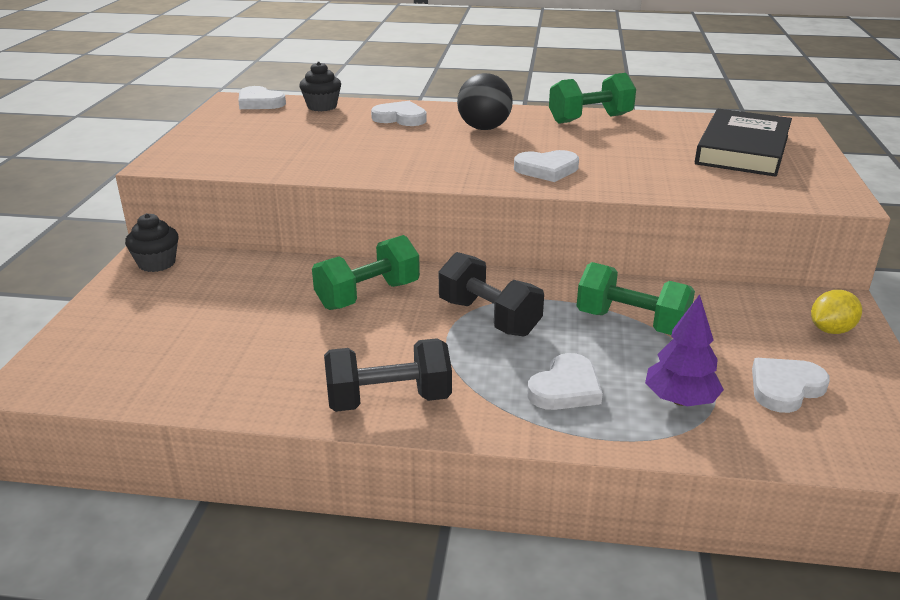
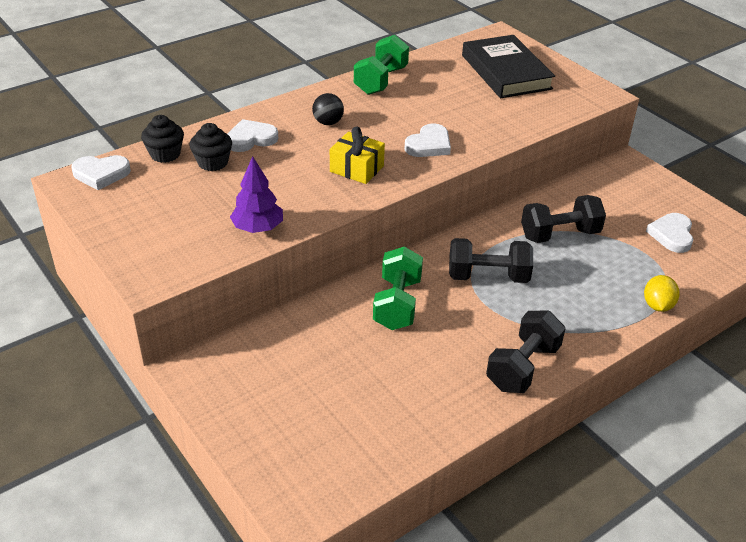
camera: 45 degrees left, 10 degrees up
(157, 263) = (207, 370): black cupcake -> black cupcake (213, 162)
(446, 161) = (357, 169): none -> yellow gift
(484, 128) = (328, 122): black ball -> black ball, size x0.64
(565, 388) = (589, 299): white heart -> none
(631, 322) = (559, 234): green dumbbell -> black dumbbell
(680, 400) = (643, 272): purple tree -> purple tree (258, 228)
(831, 330) = (645, 184): yellow lemon -> yellow lemon (657, 305)

